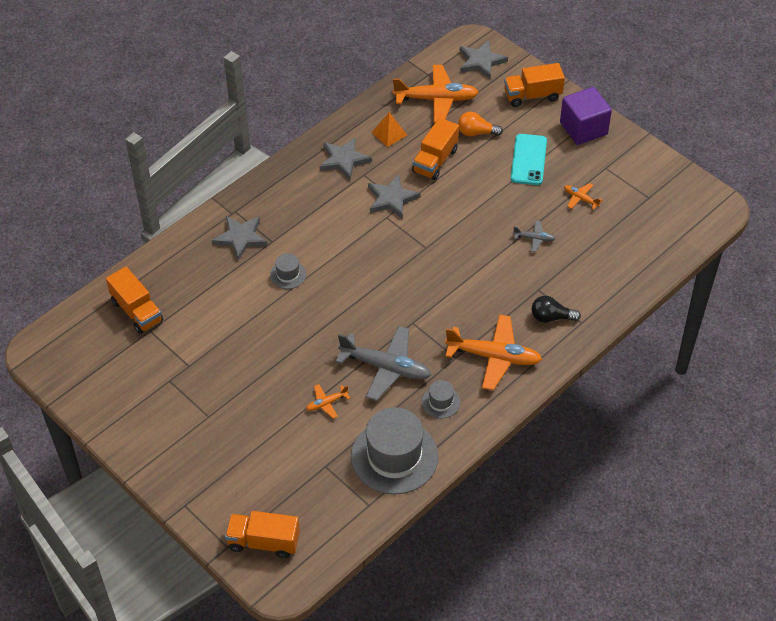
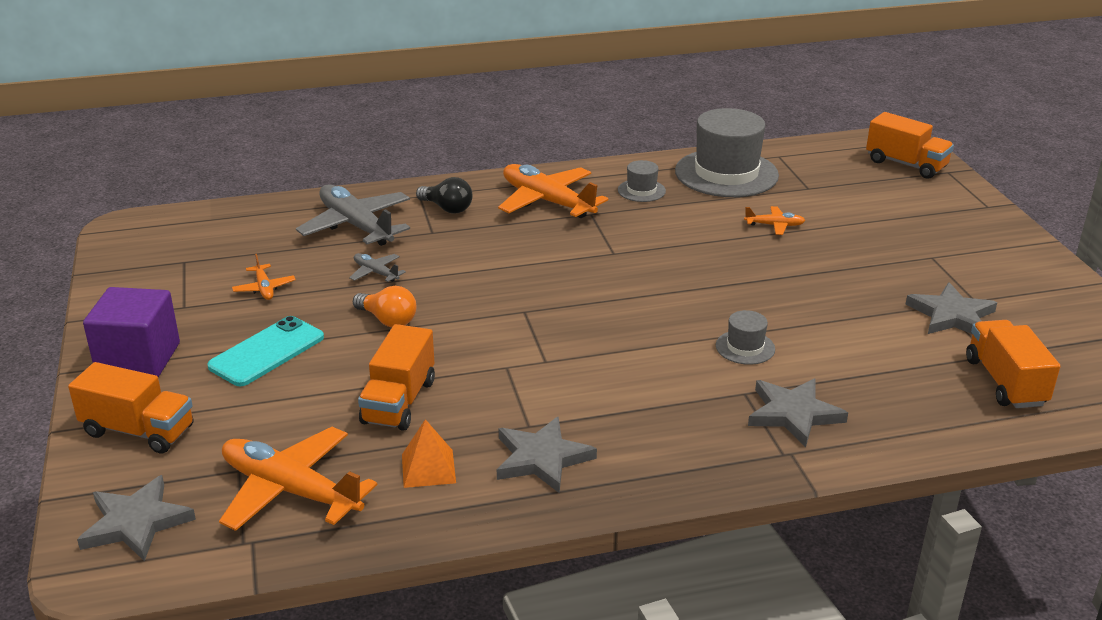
camera: 150 degrees left, 20 degrees down
(386, 367) = (680, 229): grey plane -> grey plane (356, 225)
(391, 199) = (516, 379): grey star -> grey star (951, 315)
(435, 160) = (399, 402): orange truck -> orange truck turned 135 degrees clockwise
(476, 132) = (292, 414): orange light bulb -> orange light bulb (388, 320)

